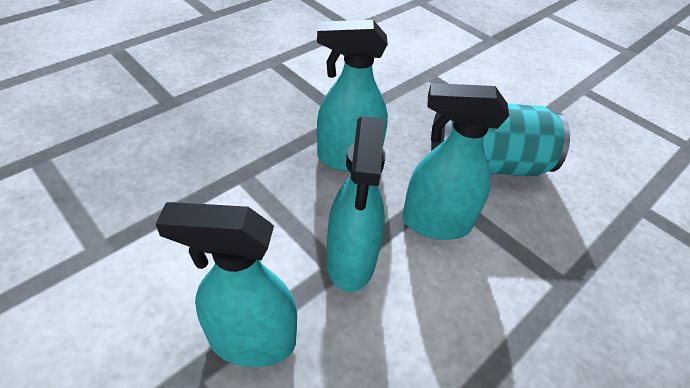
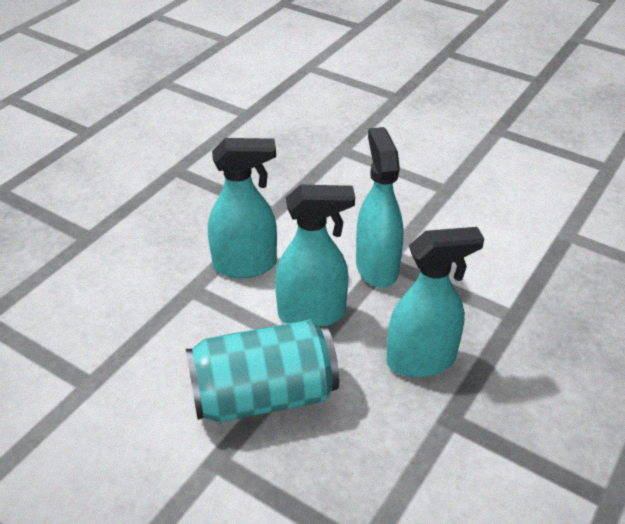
camera: 170 degrees right, 5 degrees down
(251, 340) = (421, 211): turquoise spray bottle -> turquoise spray bottle (245, 265)

